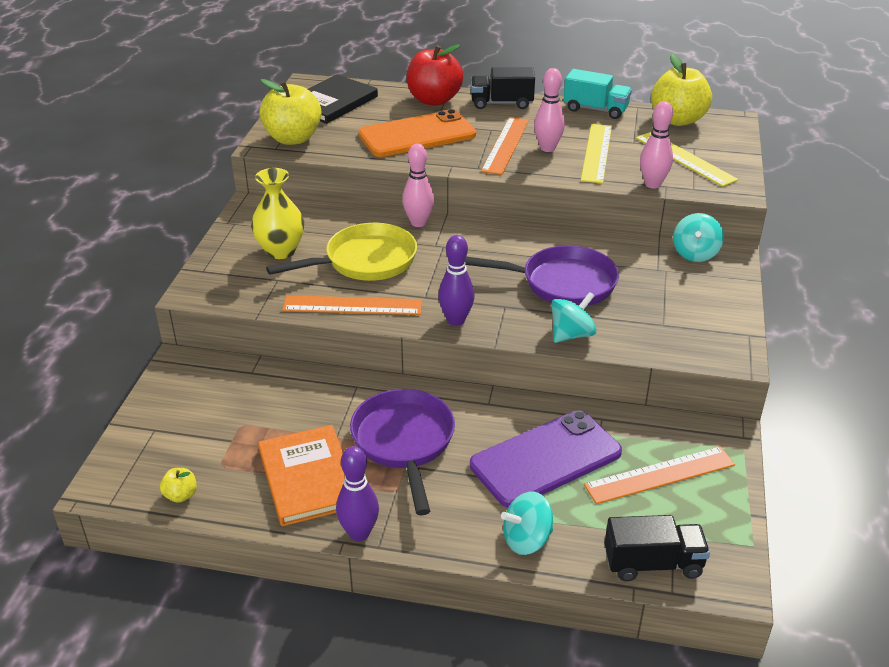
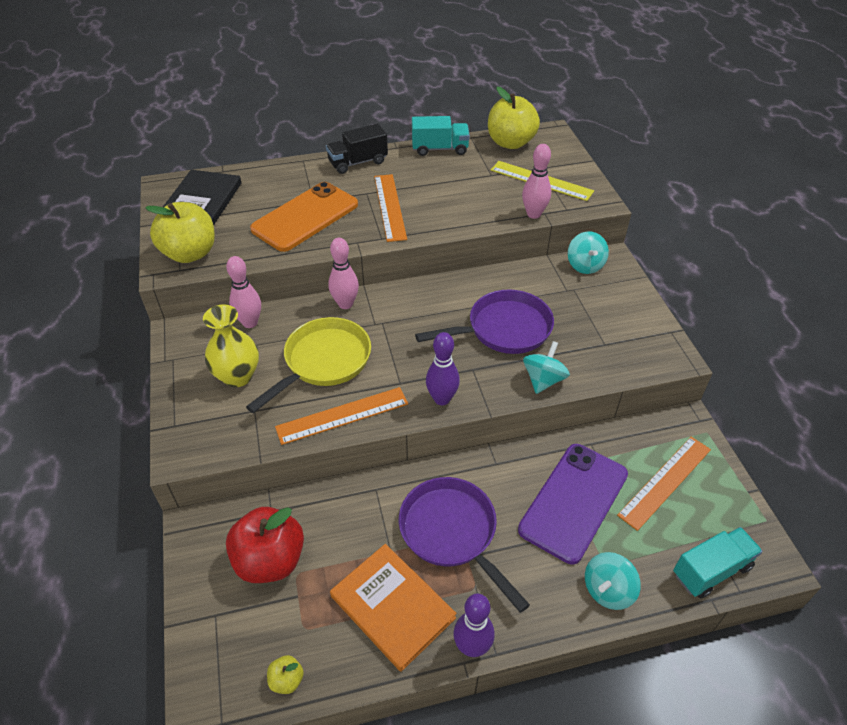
camera: 25 degrees left, 10 degrees up
(434, 100) = (296, 174): red apple -> red apple (270, 560)
(547, 148) = (427, 200): pink bowling pin -> pink bowling pin (250, 323)
(596, 153) = (469, 194): yellow ruler -> none
(653, 564) = (711, 570): black truck -> turquoise truck

